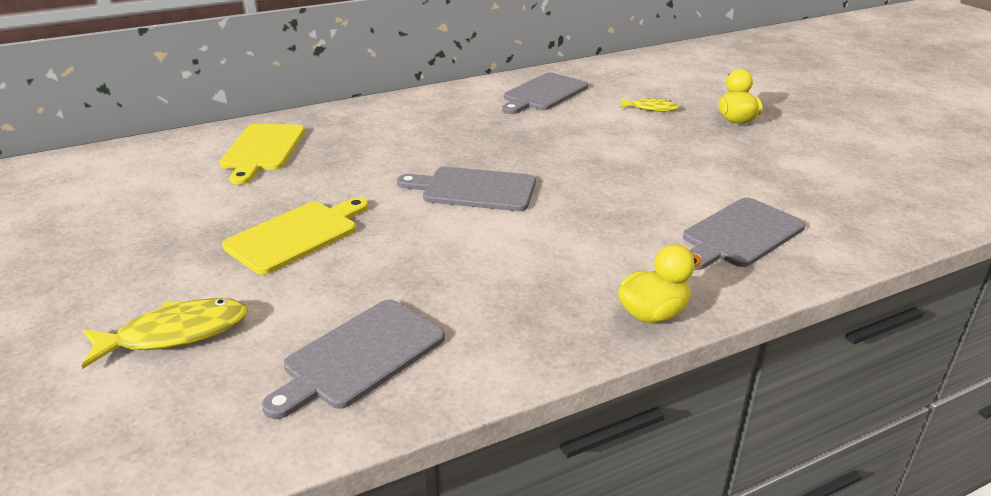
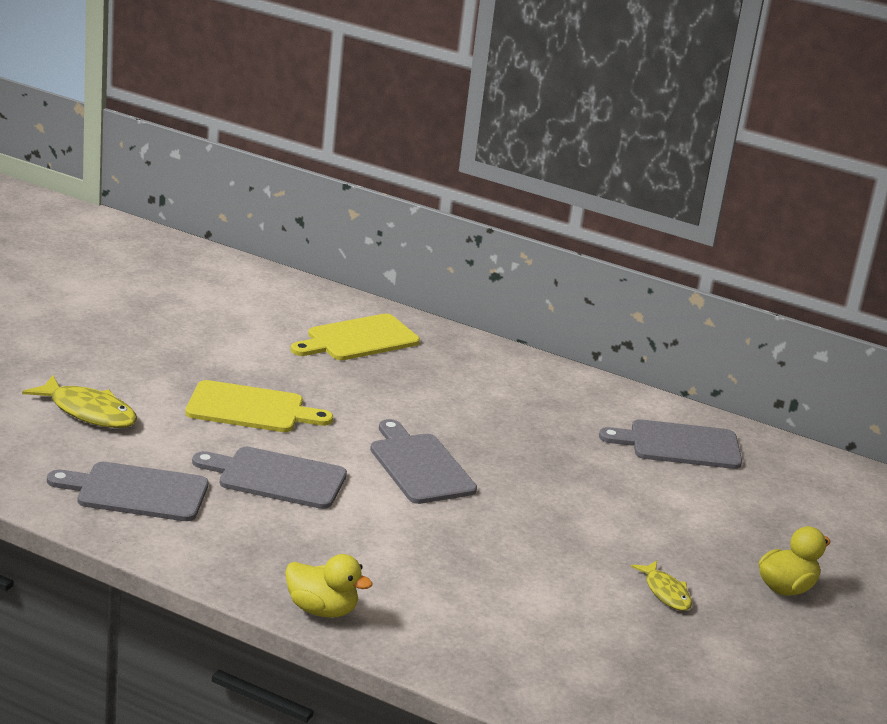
camera: 50 degrees right, 5 degrees down
(650, 108) = (737, 523): yellow fish -> yellow fish (665, 592)
(740, 235) = (509, 634): grey cutting board -> grey cutting board (276, 478)

